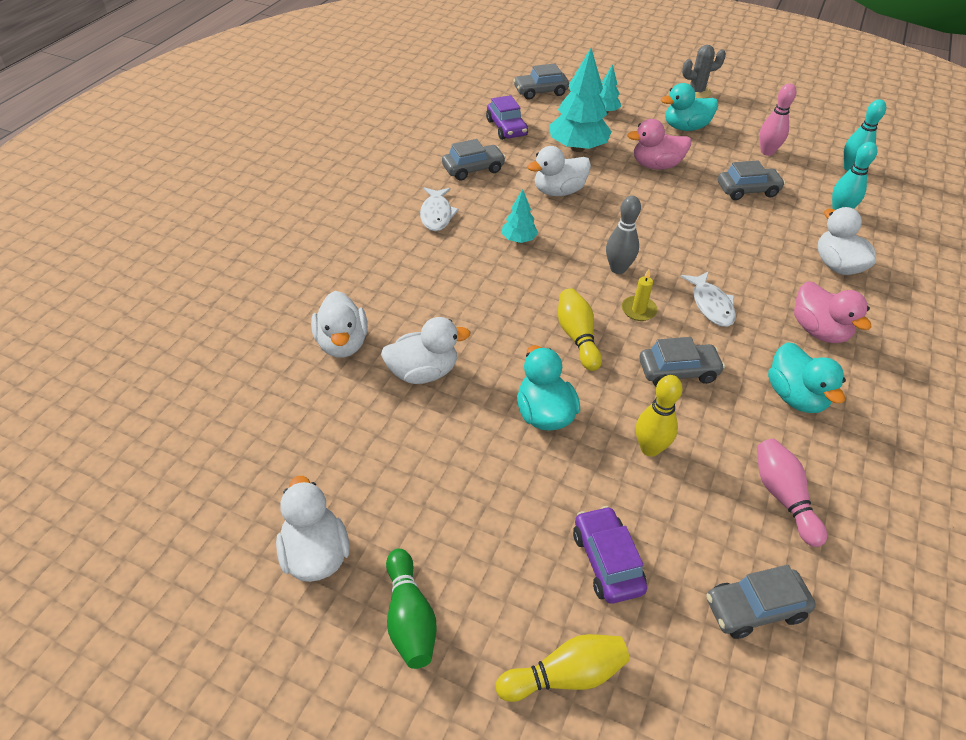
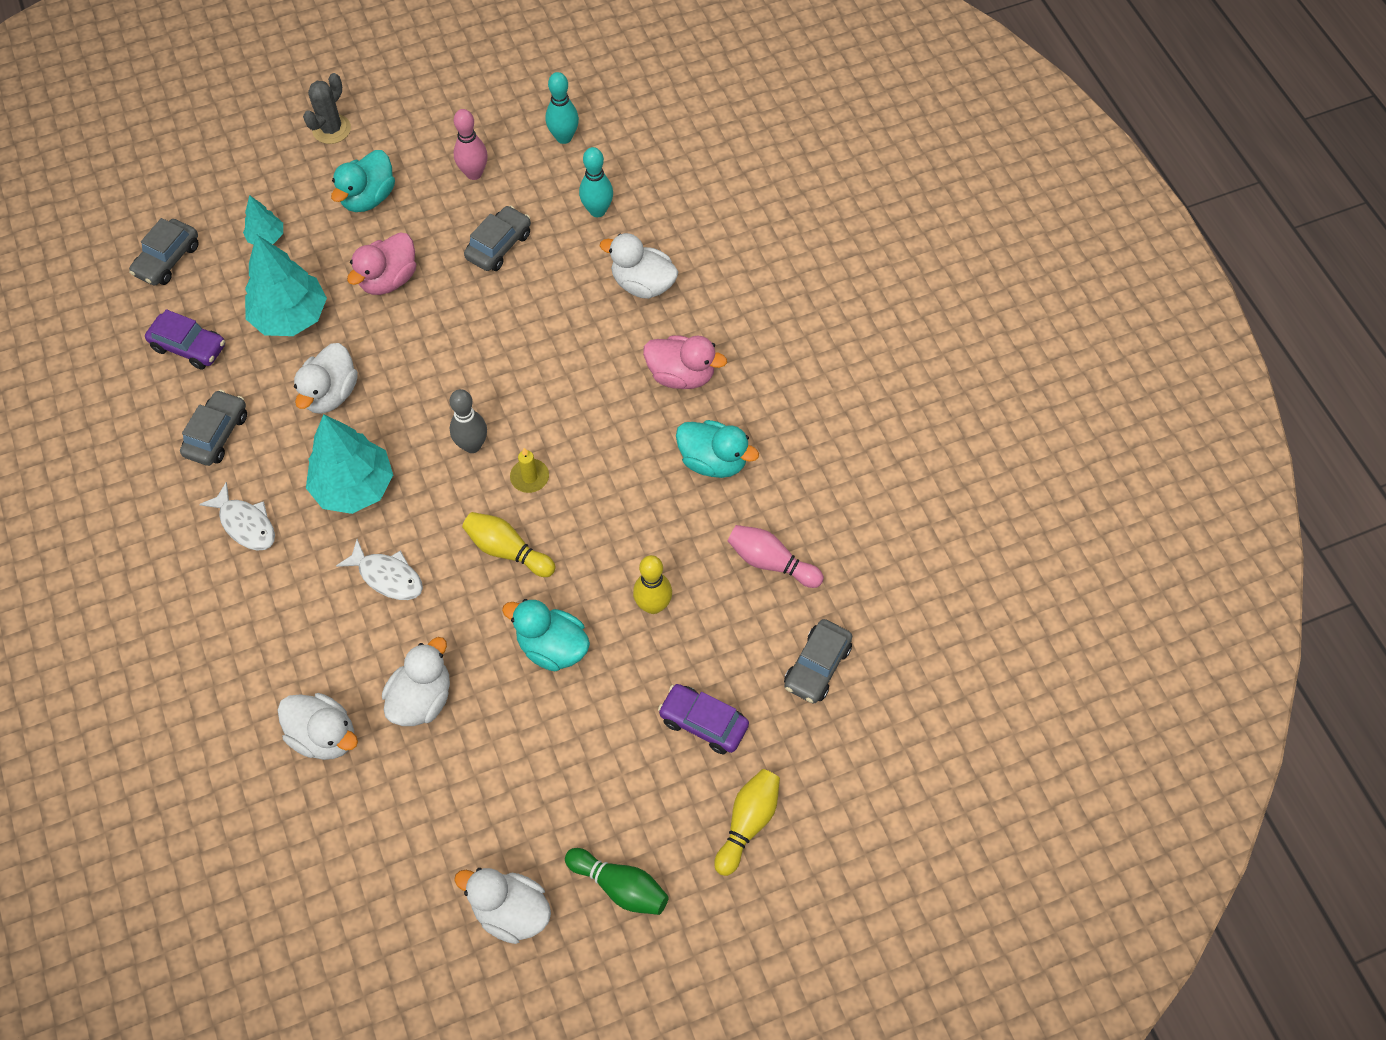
camera: 45 degrees left, 15 degrees up
(518, 239) = (354, 487): turquoise tree -> turquoise tree, size x1.96
(678, 371) = (613, 514): grey car -> none
(711, 305) = (581, 420): white fish -> white fish (387, 576)

